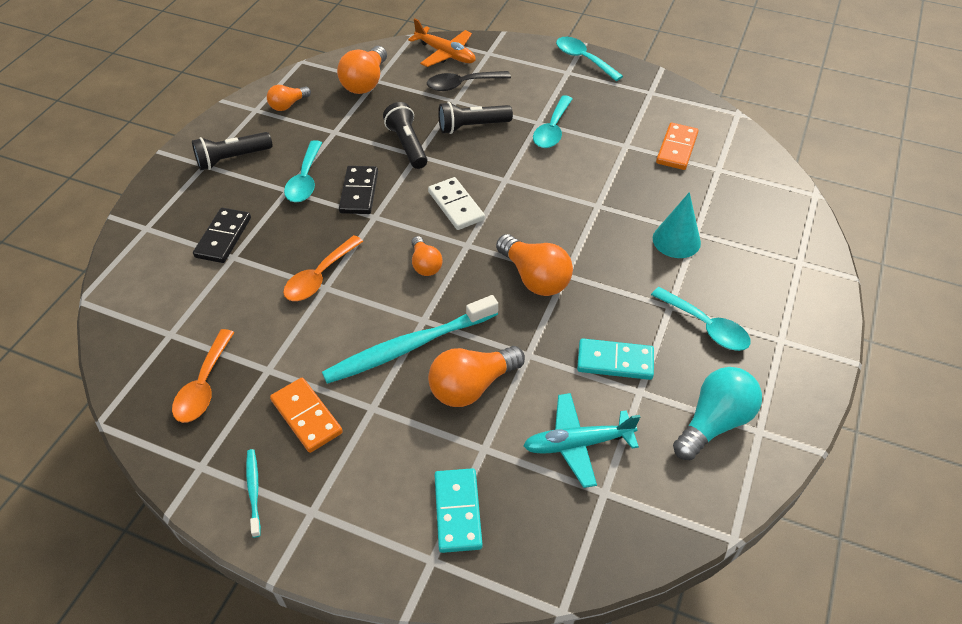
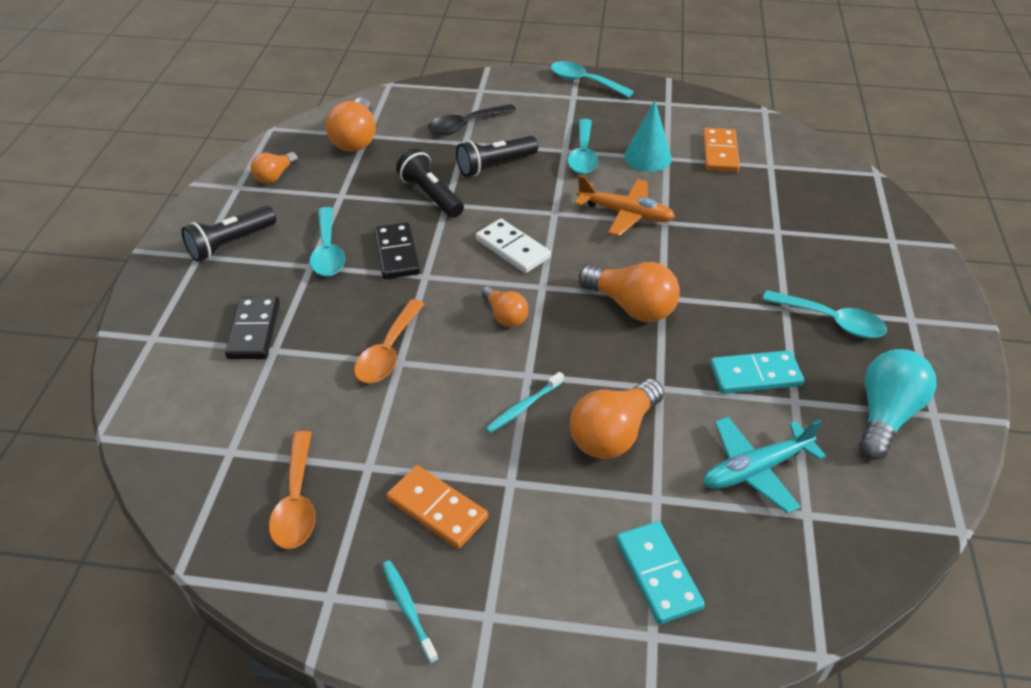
camera: 15 degrees left, 5 degrees down
(408, 347) = (523, 407): turquoise toothbrush -> turquoise toothbrush, size x0.45
(445, 54) = (434, 98): orange plane -> orange plane (625, 214)
(676, 240) = (761, 242): turquoise cone -> turquoise cone (647, 157)

